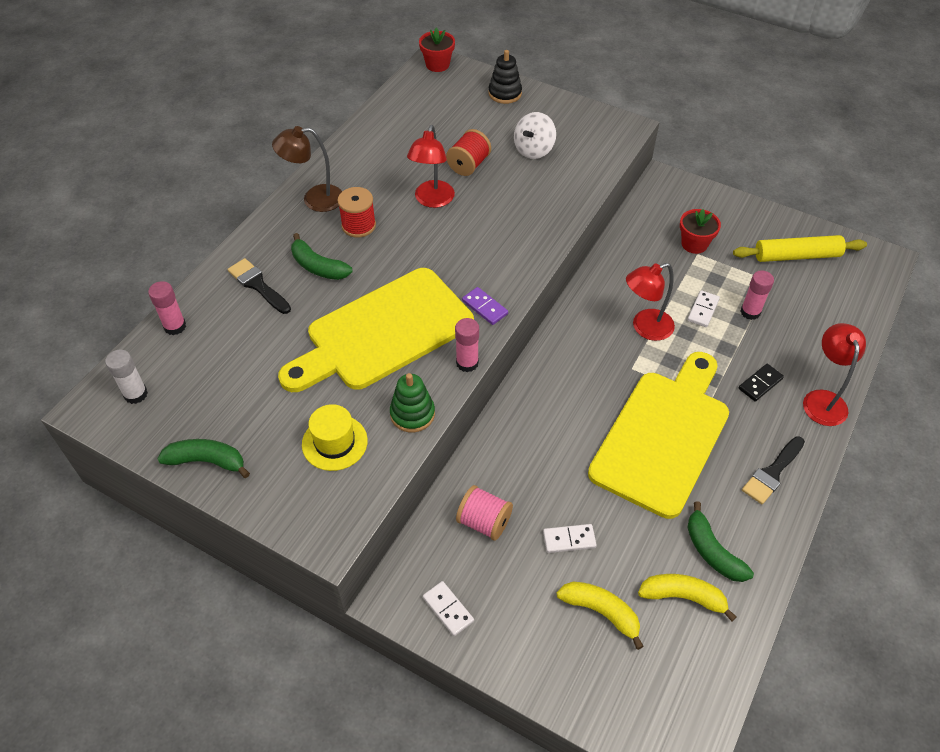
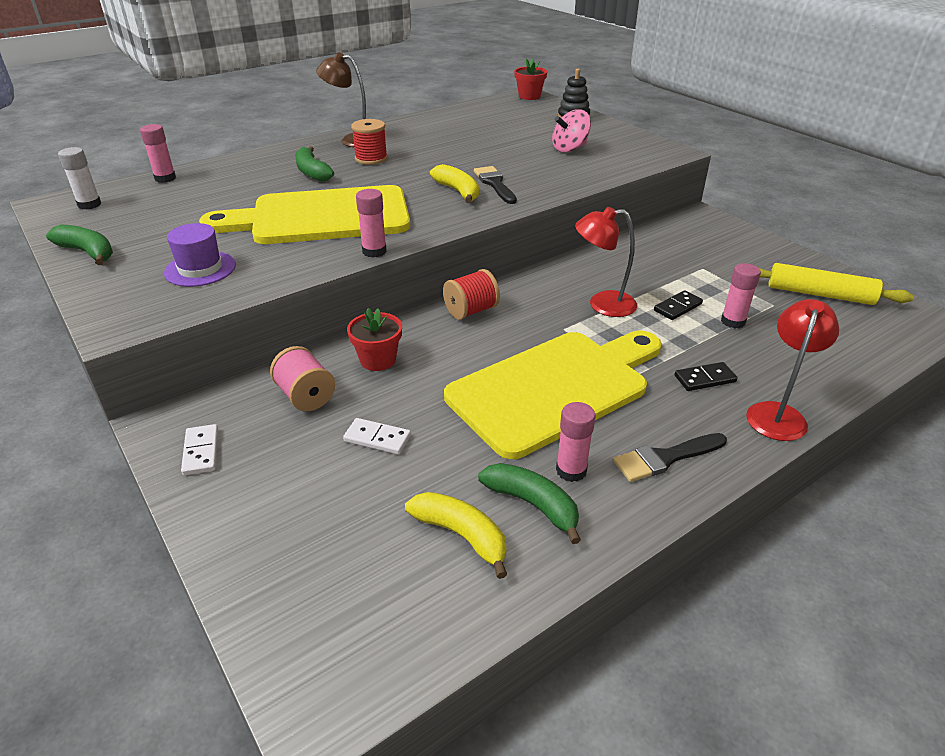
camera: 25 degrees right, 15 degrees down
(258, 285) = (253, 171): black brush -> black brush (495, 184)
(334, 442) = (200, 269): yellow hat -> purple hat
(412, 414) = (288, 269): green stacking toy -> none
(432, 200) = (448, 158): red lamp -> none
(468, 165) = (501, 146): red spool -> red spool (471, 311)
(485, 307) = (428, 223): purple domino -> none
(534, 150) = (569, 149): white spinning top -> pink spinning top
(601, 612) = (354, 513): yellow banana -> yellow banana (458, 192)
(694, 244) = (703, 261): red flower pot -> red flower pot (378, 360)
(703, 310) = (677, 307): white domino -> black domino
(712, 551) = (533, 505): green banana -> green banana turned 135 degrees clockwise
(719, 510) = (571, 470): none -> pink glue stick

